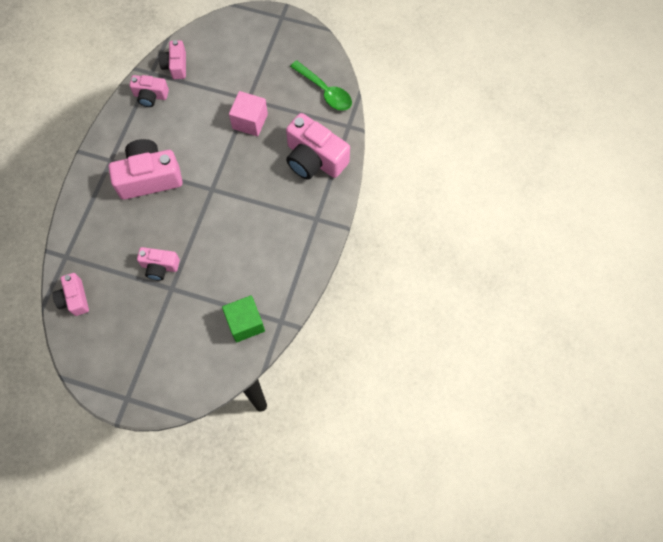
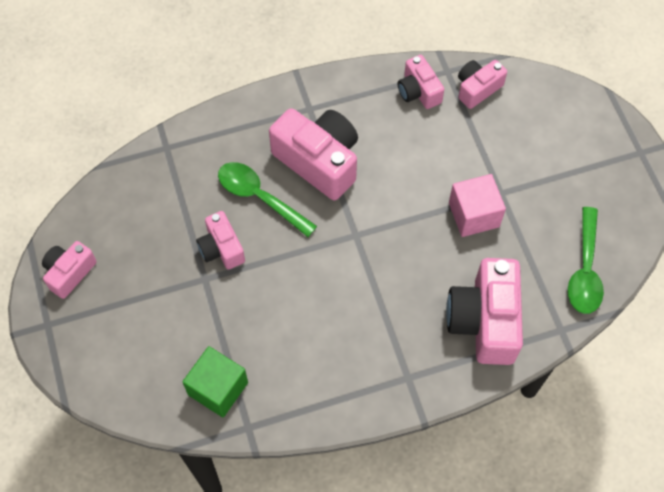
camera: 55 degrees right, 5 degrees down
(74, 299) = (125, 191): pink camera -> pink camera (69, 273)
(144, 225) = (259, 197): none -> green spoon

